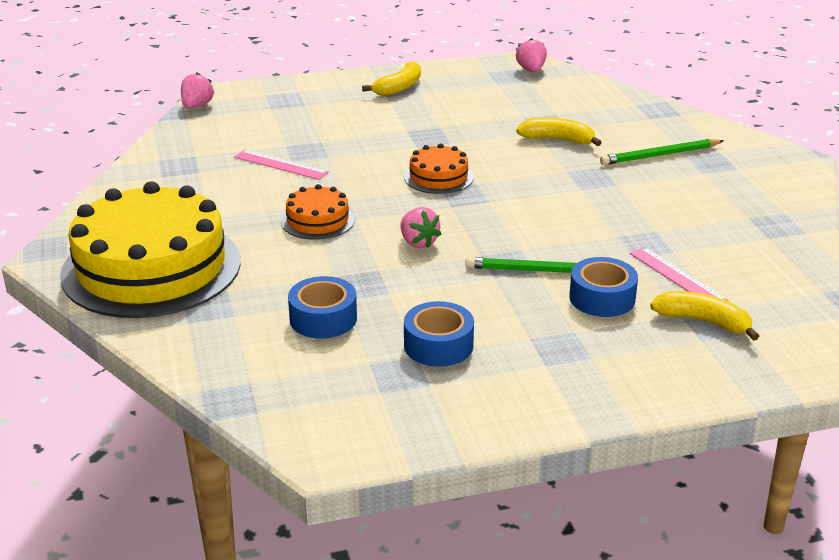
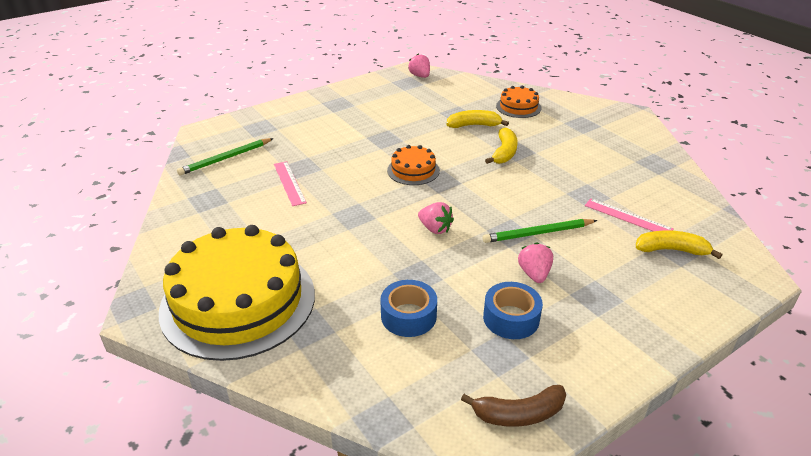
camera: 20 degrees left, 5 degrees up
(197, 106) = (193, 144): pink strawberry -> pink strawberry (534, 274)
(280, 165) = (289, 183): pink ruler -> pink ruler turned 60 degrees clockwise
(317, 220) = (348, 226): orange cake -> orange cake (518, 107)
(376, 429) = (519, 414): none -> brown banana
(399, 87) = (338, 104): yellow banana -> yellow banana (504, 153)
(602, 298) = (593, 247): blue tape -> none
(660, 155) = (547, 125): green pencil -> green pencil (226, 158)

